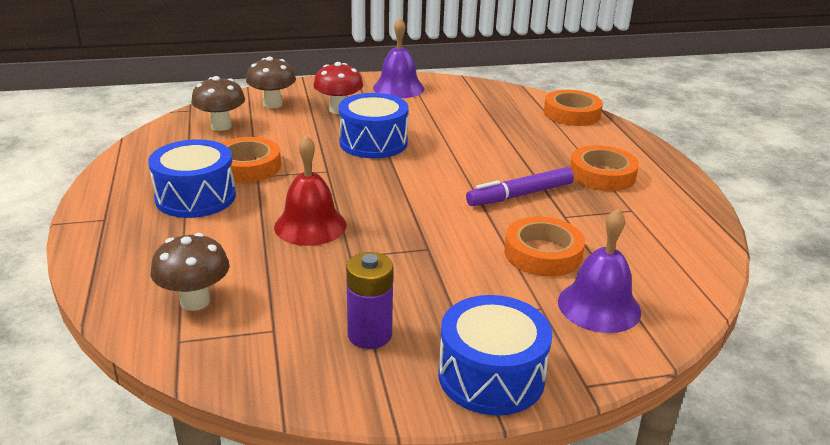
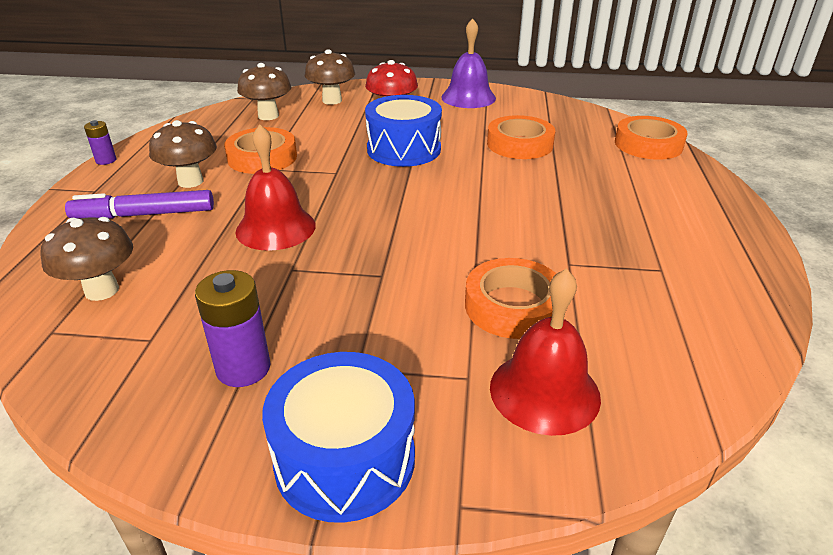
camera: 20 degrees right, 5 degrees up
(89, 189) = (106, 160): none -> purple battery
(195, 197) = (190, 181): blue drum -> brown mushroom
(520, 195) = (529, 229): purple marker -> purple marker (144, 214)
(599, 306) = (544, 391): purple bell -> red bell
(602, 175) = (646, 220): orange tape -> orange tape (519, 144)

